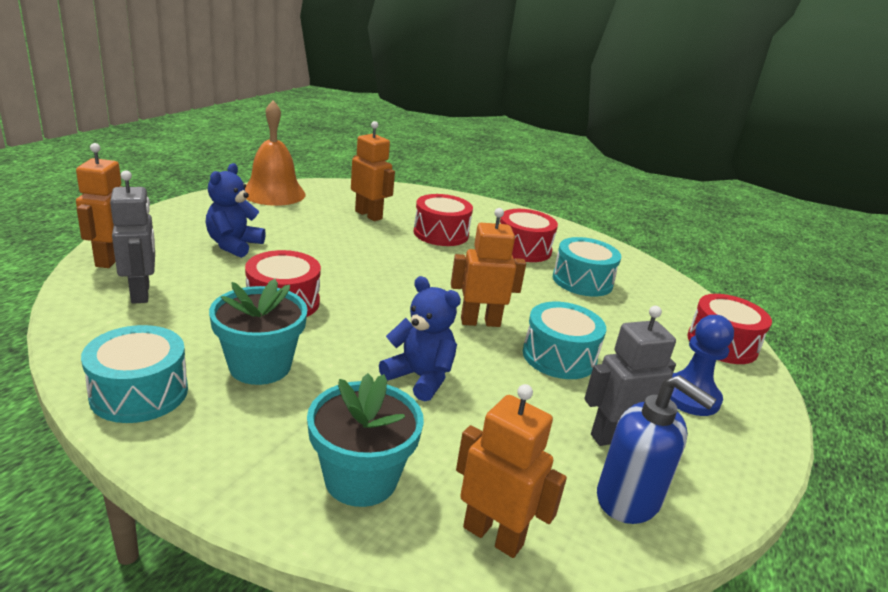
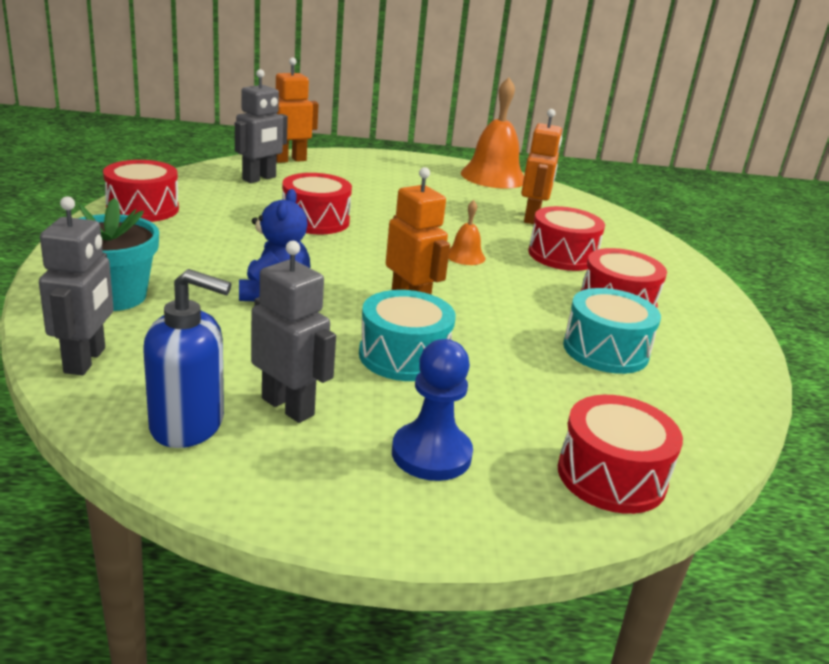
camera: 60 degrees right, 0 degrees up
(139, 393) = (143, 208): turquoise drum -> red drum
(234, 245) = (375, 186): blue teddy bear -> none
(260, 366) = (216, 233): turquoise flower pot -> none
(414, 267) = (465, 256): none -> orange bell
(493, 535) = (86, 360): orange robot -> grey robot
(629, 499) = (188, 425): blue soap dispenser -> blue soap dispenser turned 90 degrees counterclockwise

